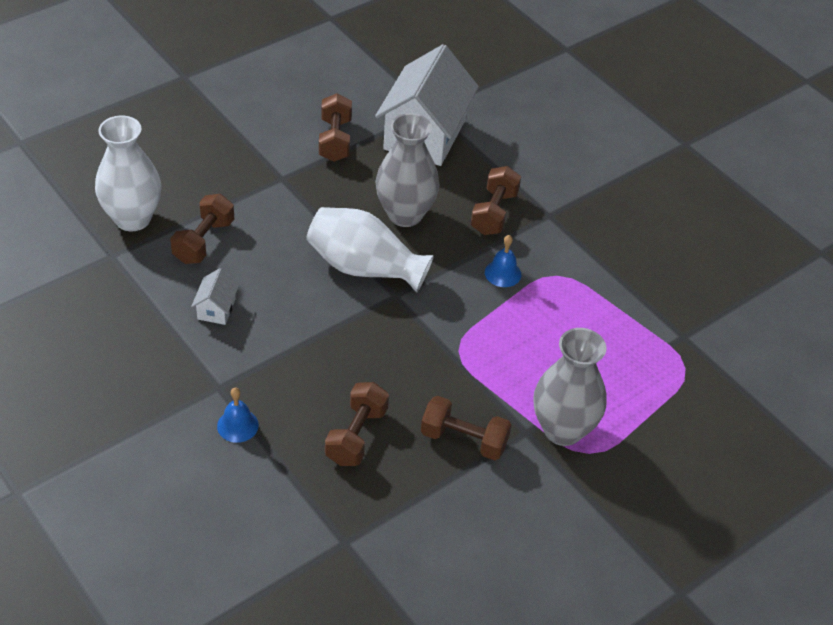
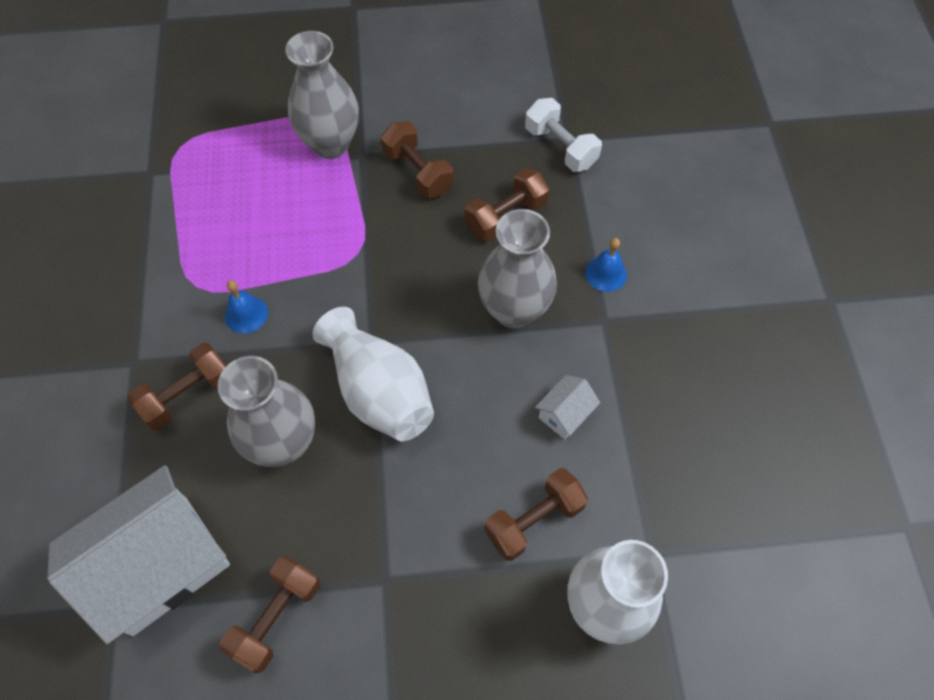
camera: 145 degrees left, 15 degrees up
(299, 363) = (514, 310): none -> grey vase
(347, 528) = (560, 147): none -> white dumbbell

